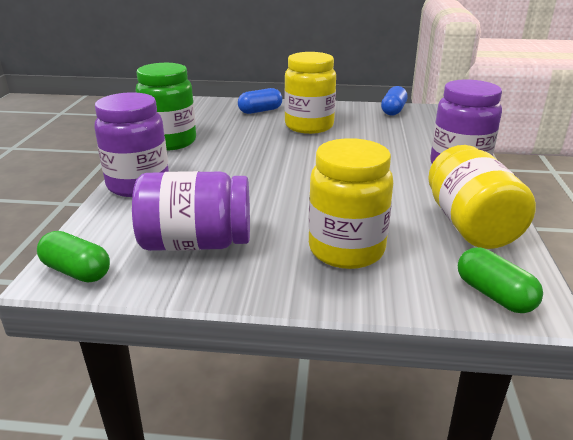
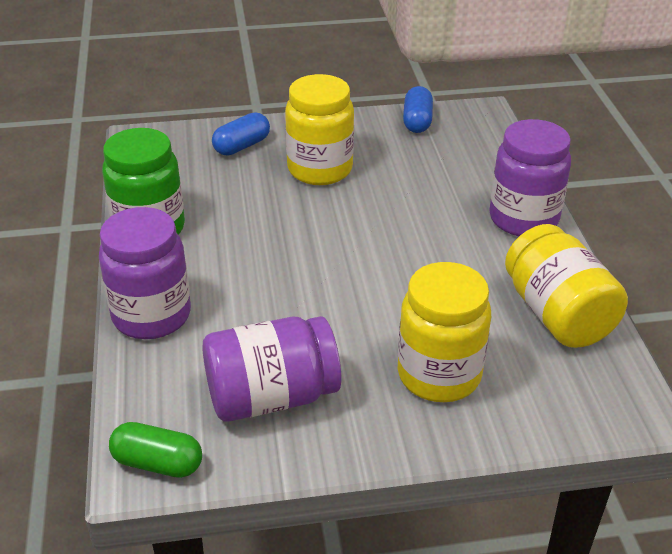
camera: 15 degrees left, 10 degrees up
(494, 295) = (600, 407): green capsule -> none

